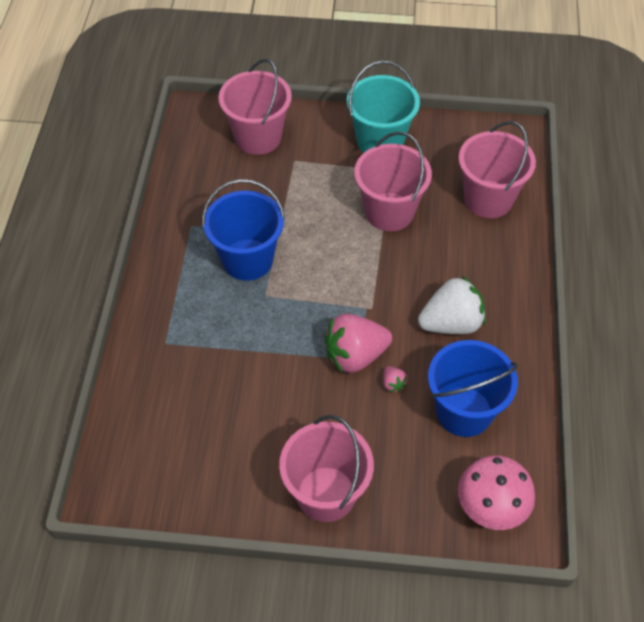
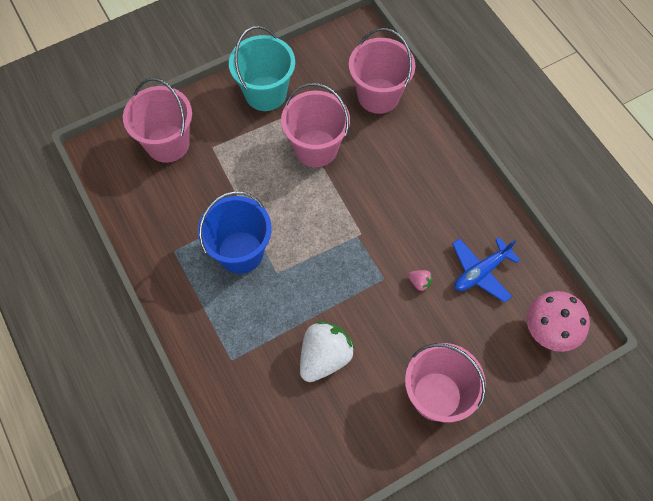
camera: 35 degrees left, 10 degrees up
(355, 355) = (377, 278): pink strawberry -> none
(451, 323) = (424, 210): white strawberry -> white strawberry (324, 357)
(464, 411) = (481, 272): blue bucket -> blue plane

